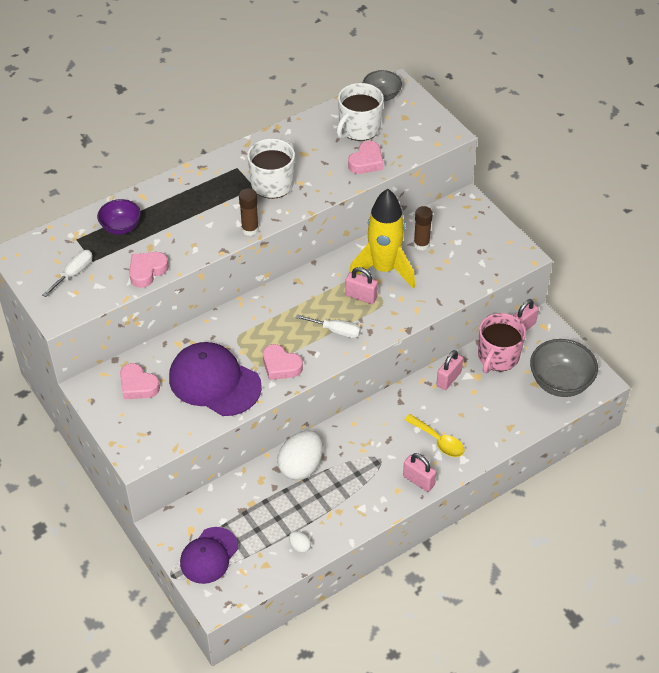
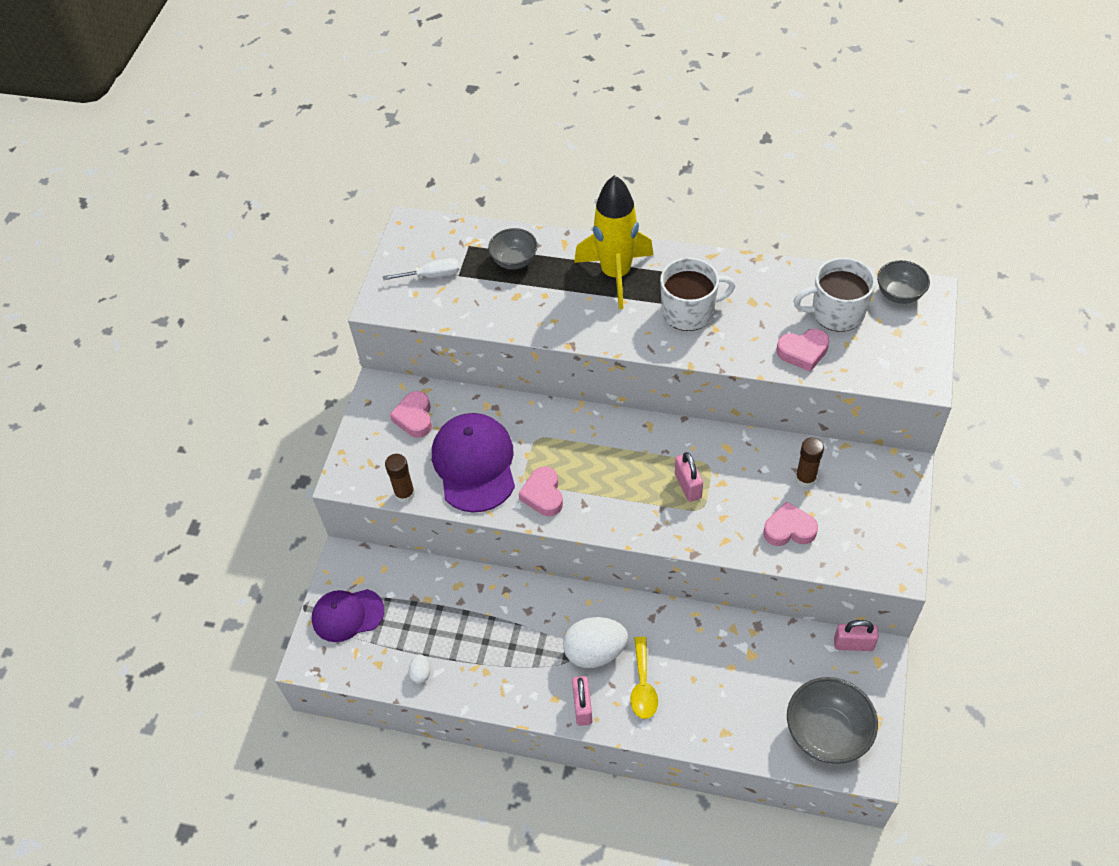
camera: 50 degrees right, 5 degrees up
(121, 227) = (514, 260): purple bowl -> grey bowl
(147, 271) = (488, 317): pink heart -> pink heart (789, 529)
(250, 229) = (617, 342): brown glue stick -> brown glue stick (404, 494)
(301, 466) = (501, 602): white egg -> white egg (595, 652)
(336, 331) = (627, 501): white screwdriver -> none
(384, 269) = (740, 475): yellow rocket -> yellow rocket (616, 274)
(448, 379) = (721, 634): pink padlock -> none
(497, 357) = (794, 653): pink mug -> none

